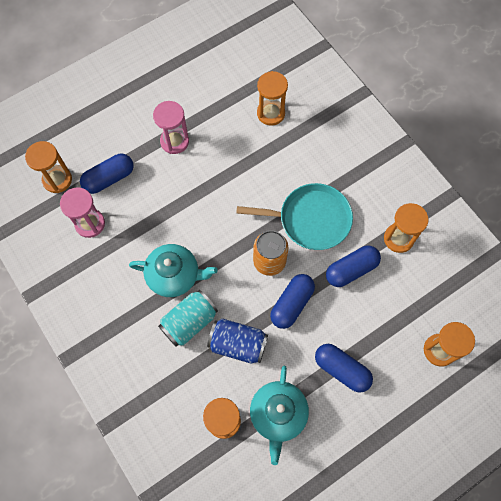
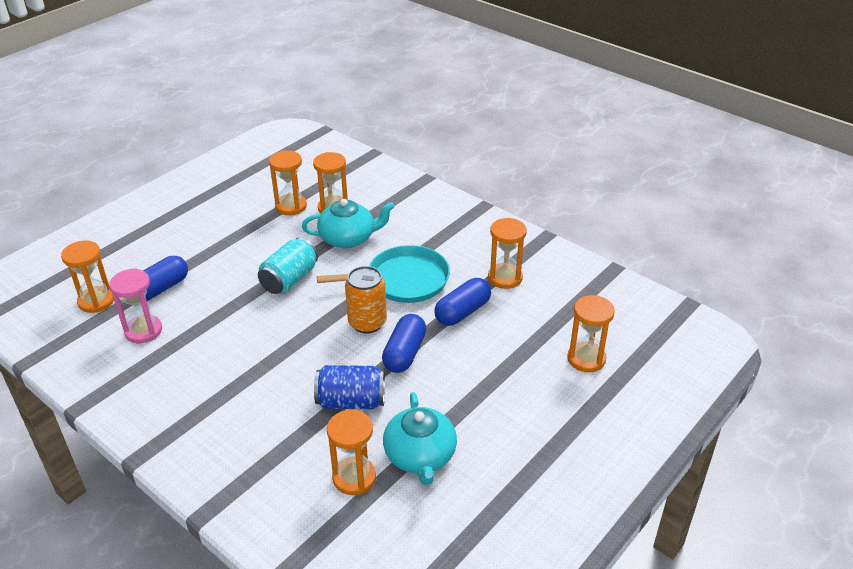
camera: 15 degrees left, 30 degrees down
(174, 141) = (231, 247): pink hourglass -> none
(174, 275) = (257, 356): turquoise teapot -> turquoise teapot (348, 238)
(189, 322) = (286, 393): turquoise can -> turquoise can (289, 279)
(234, 102) = (291, 206): none -> orange hourglass
(341, 369) = (482, 398): blue capsule -> none

